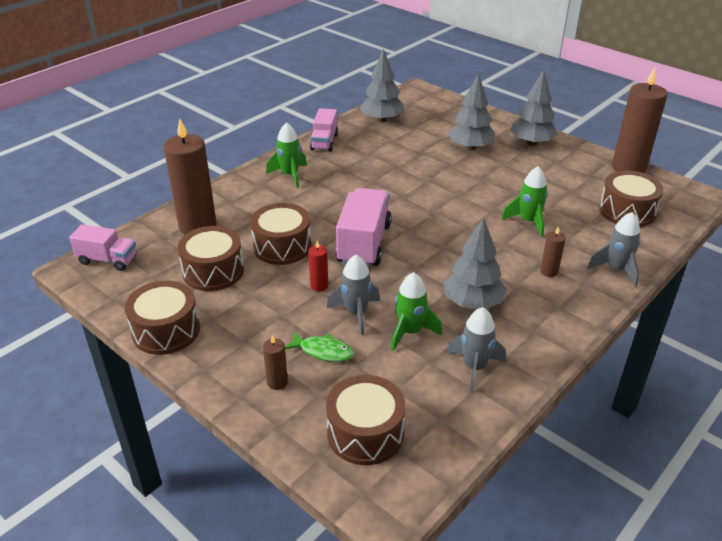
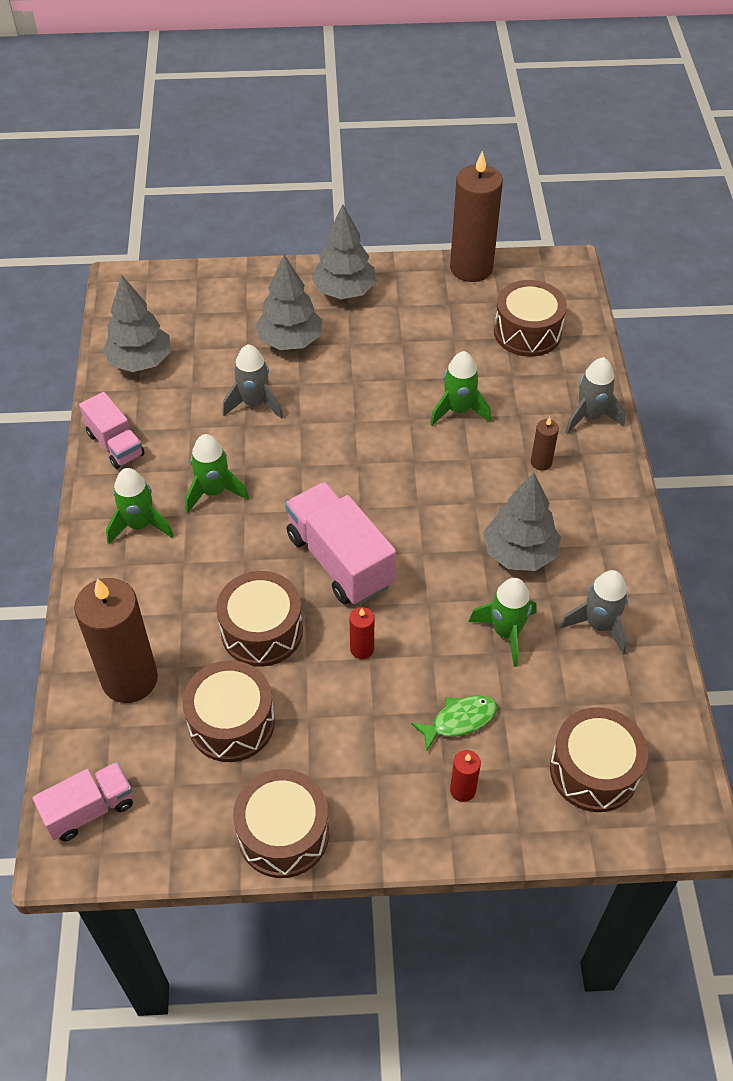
camera: 45 degrees left, 15 degrees up
(277, 382) = (462, 790): brown candle -> red candle
(342, 182) = (214, 492): none -> green rocket
(356, 313) = (436, 652): grey rocket -> grey rocket (254, 404)

